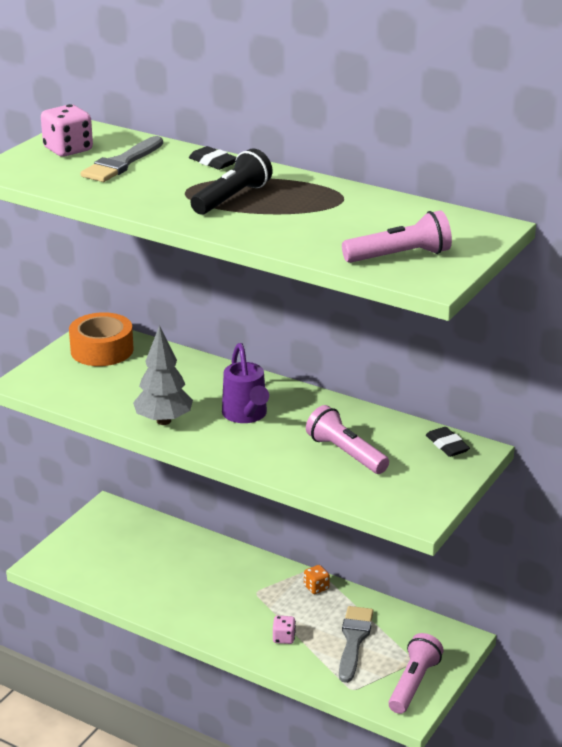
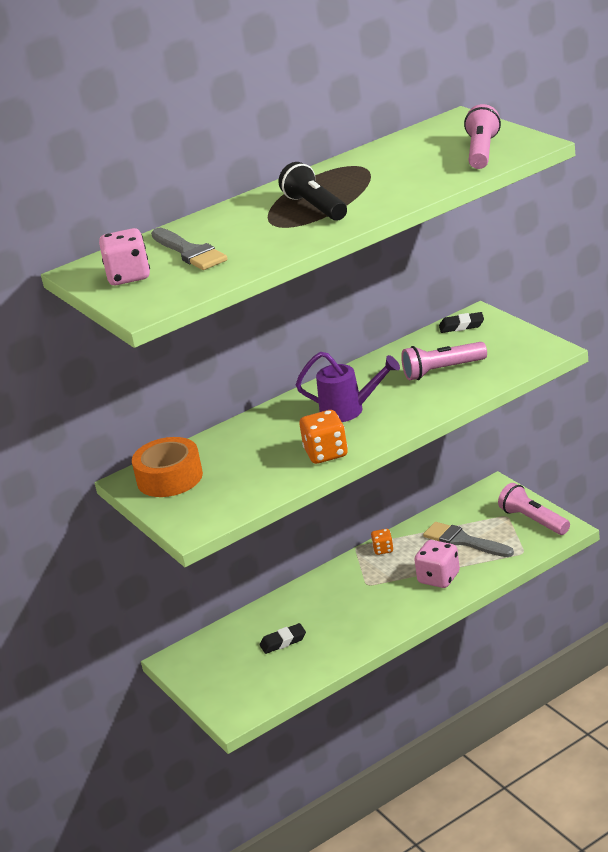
camera: 60 degrees left, 0 degrees up
(163, 421) = (326, 453): grey tree -> orange dice
(213, 162) = (229, 212): black eraser -> black eraser (283, 641)
(284, 638) = (439, 578): pink dice -> pink dice, size x1.76

